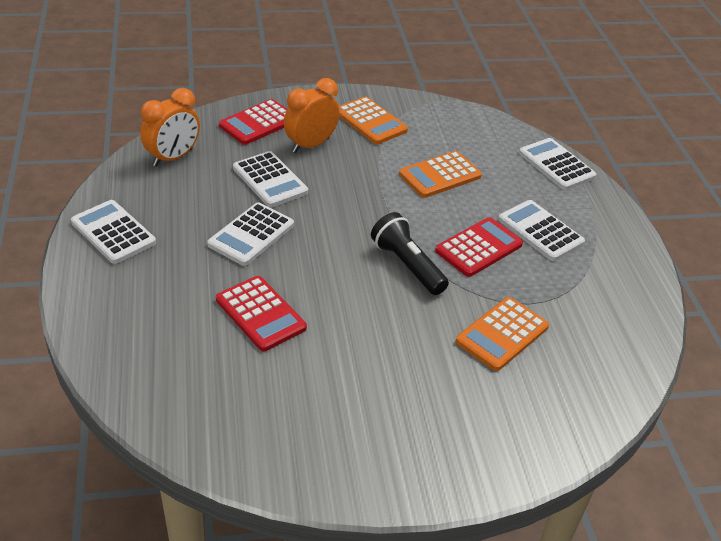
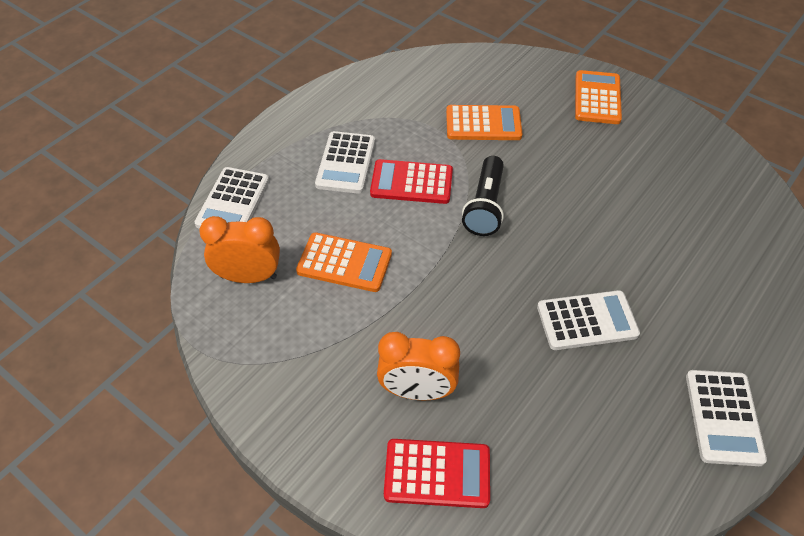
camera: 130 degrees left, 10 degrees up
(173, 158) = (586, 488): orange clock -> orange clock (248, 277)
(260, 314) = (643, 244): red calculator -> none
(270, 180) = (509, 373): white calculator -> none
(370, 121) = (315, 378): orange calculator -> orange calculator (597, 98)

